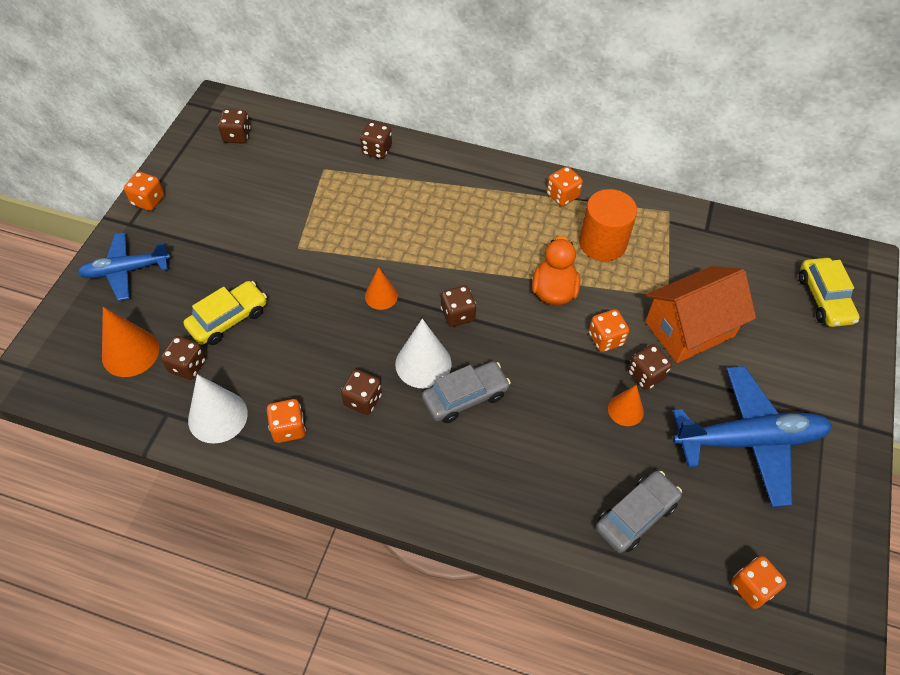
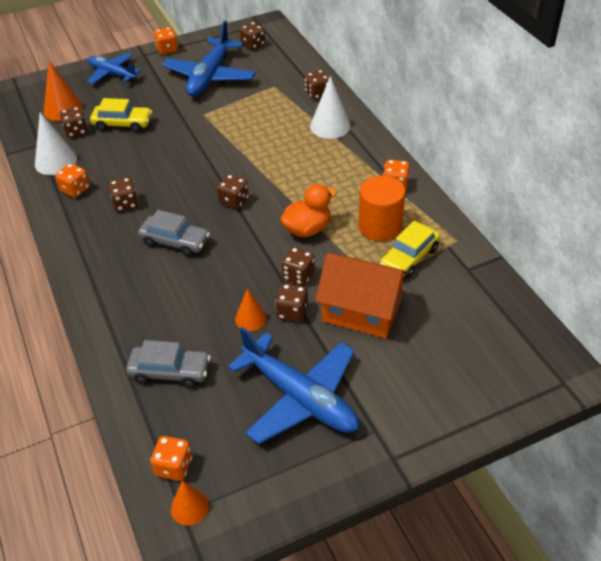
camera: 50 degrees right, 10 degrees down
(244, 201) = (210, 77): none -> blue plane
(381, 296) = (208, 164): orange cone -> orange cone (189, 507)
(423, 363) = (179, 210): white cone -> white cone (330, 126)
(605, 339) = (298, 275): orange dice -> brown dice
(824, 299) = (493, 370): yellow car -> yellow car (409, 258)

